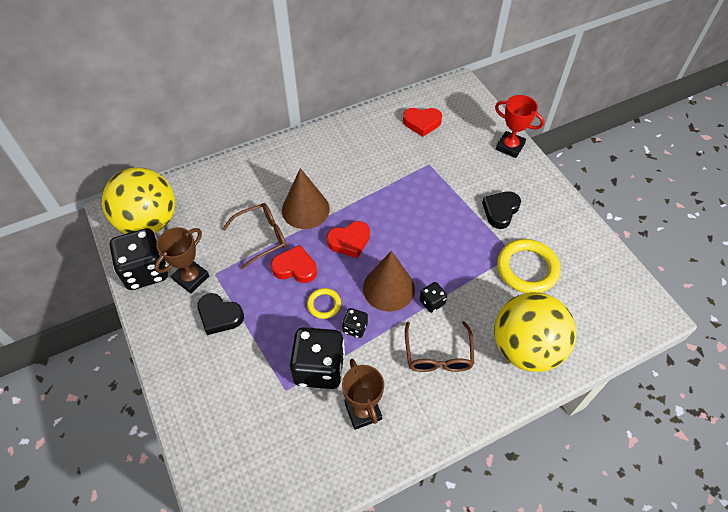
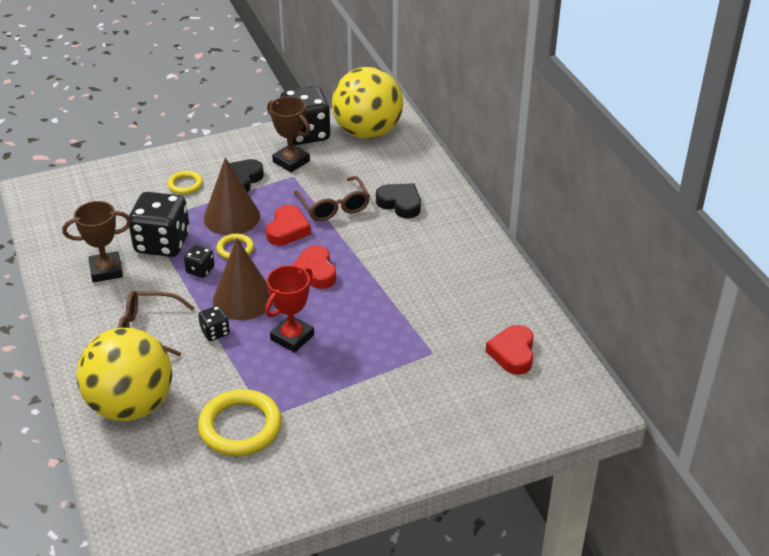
camera: 95 degrees right, 15 degrees down
(225, 366) = (185, 185): none -> yellow ring
(305, 209) = (368, 239): brown cone -> brown cone (231, 217)
(500, 211) = (339, 415): black heart -> black heart (400, 203)
(510, 147) = (460, 446): red trophy -> red trophy (292, 337)

